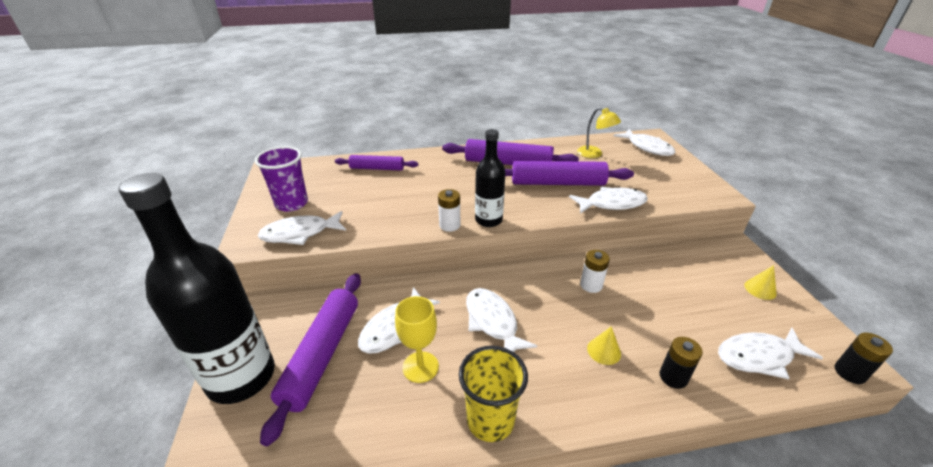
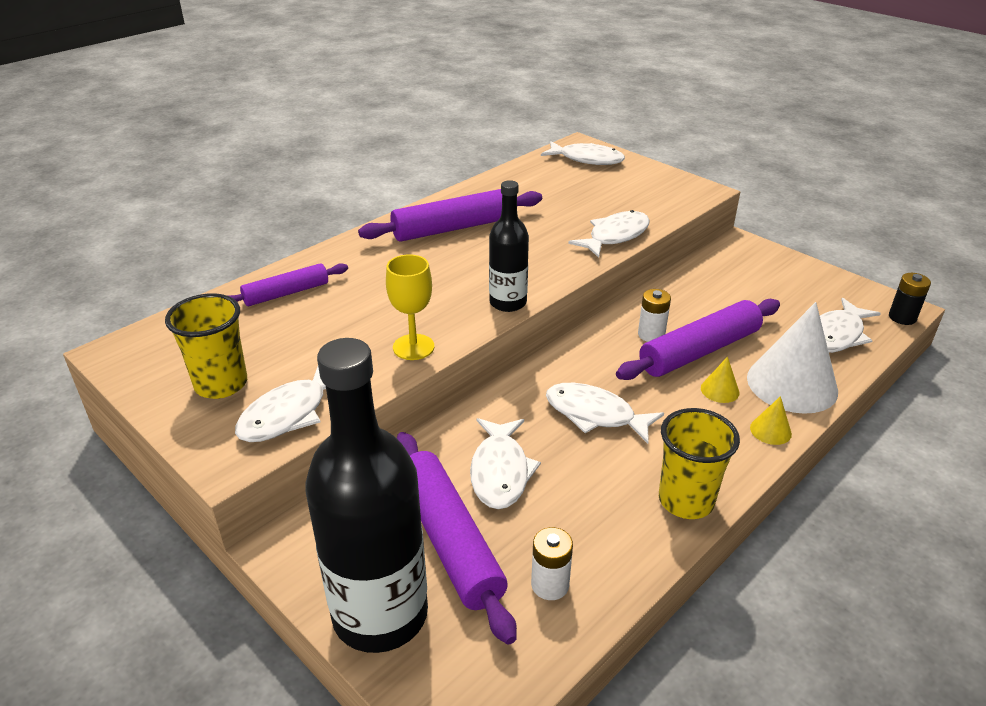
camera: 35 degrees left, 0 degrees up
(291, 204) = (221, 384): purple cup -> yellow cup
(420, 367) = (571, 493): yellow goblet -> yellow goblet (413, 347)
(449, 225) = (471, 326): white battery -> white battery (550, 585)
(557, 183) = (536, 233): purple rolling pin -> purple rolling pin (699, 351)
(594, 154) = (540, 185): yellow lamp -> none
(673, 377) = (792, 384): black battery -> white cone
(760, 289) = (790, 275): yellow cone -> yellow cone (770, 430)

